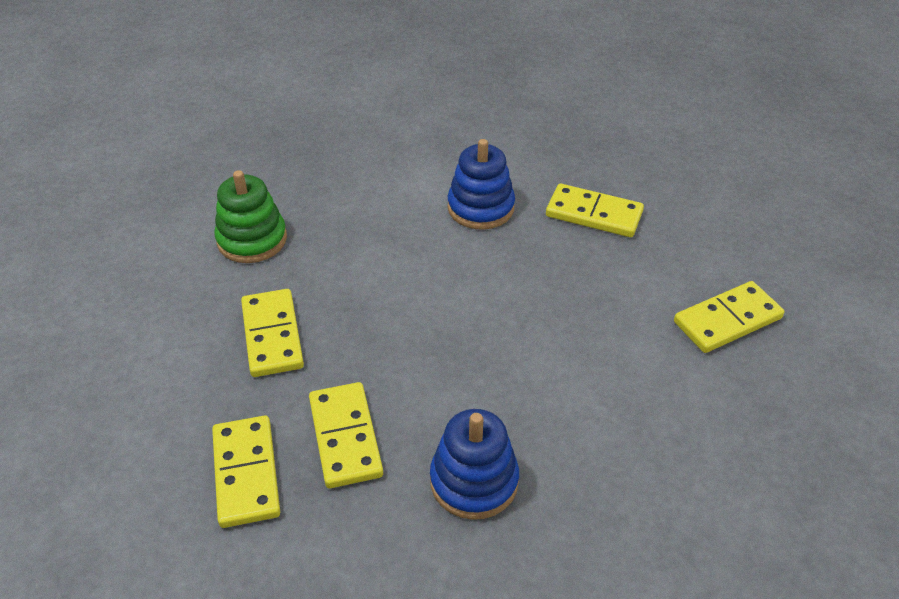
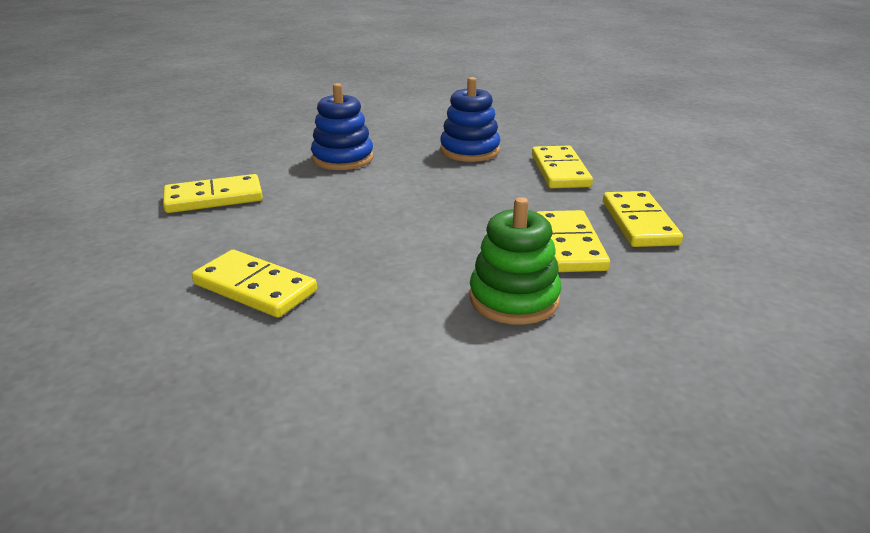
camera: 170 degrees left, 15 degrees down
(246, 473) = (629, 163): yellow domino -> yellow domino (569, 245)
(252, 240) = (704, 303): green stacking toy -> green stacking toy (514, 299)
(480, 208) = (395, 310): blue stacking toy -> blue stacking toy (342, 158)

